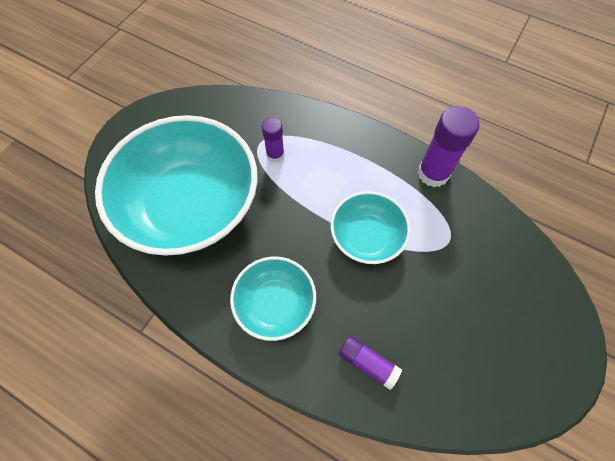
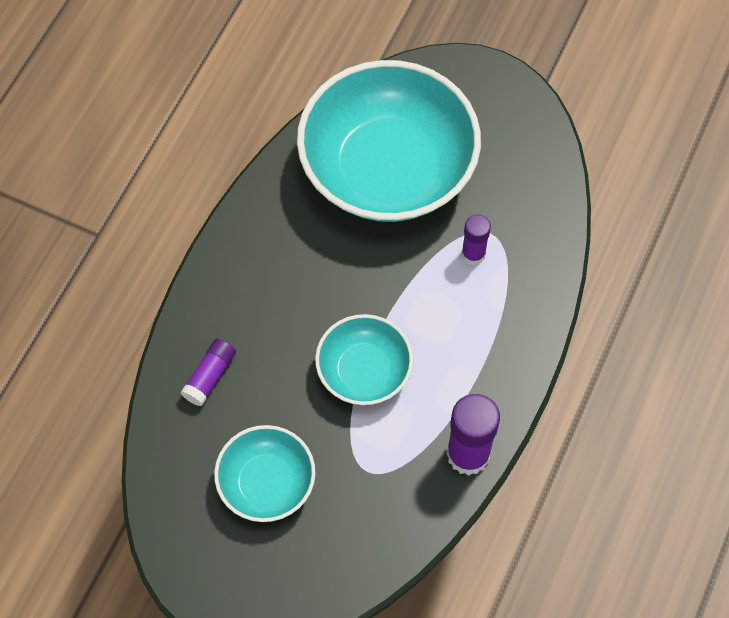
camera: 85 degrees right, 0 degrees up
(275, 304) = (270, 276): turquoise bowl -> turquoise bowl (266, 483)

